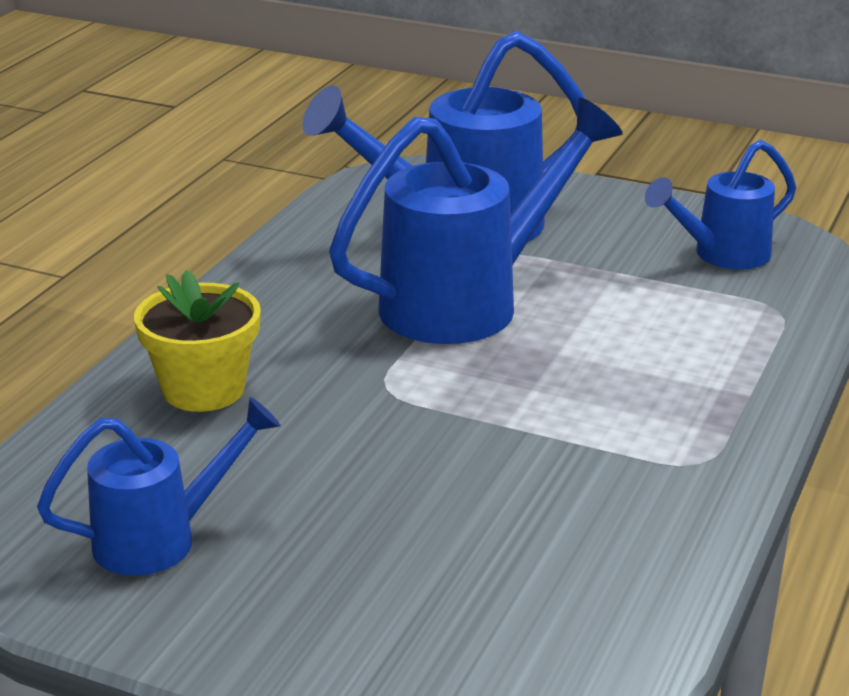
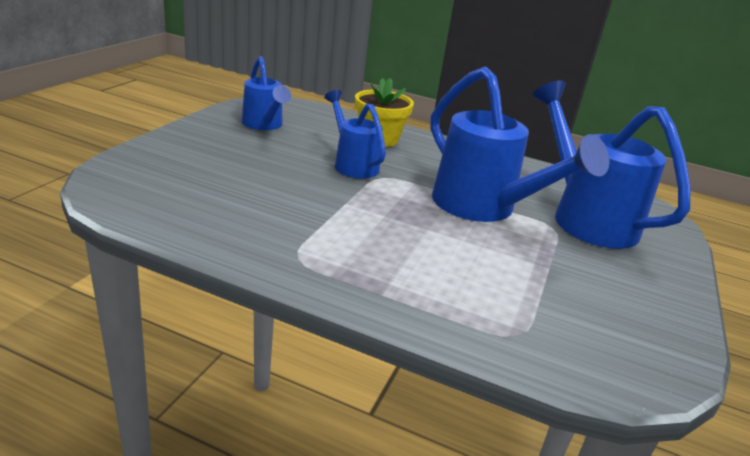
camera: 85 degrees right, 0 degrees up
(721, 255) = (602, 321): blue watering can -> blue watering can (352, 164)

